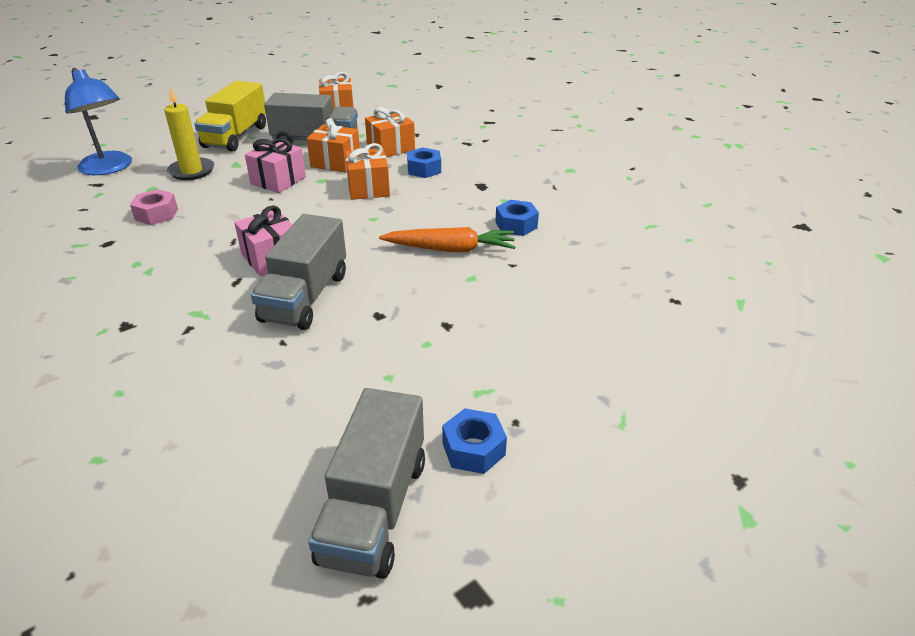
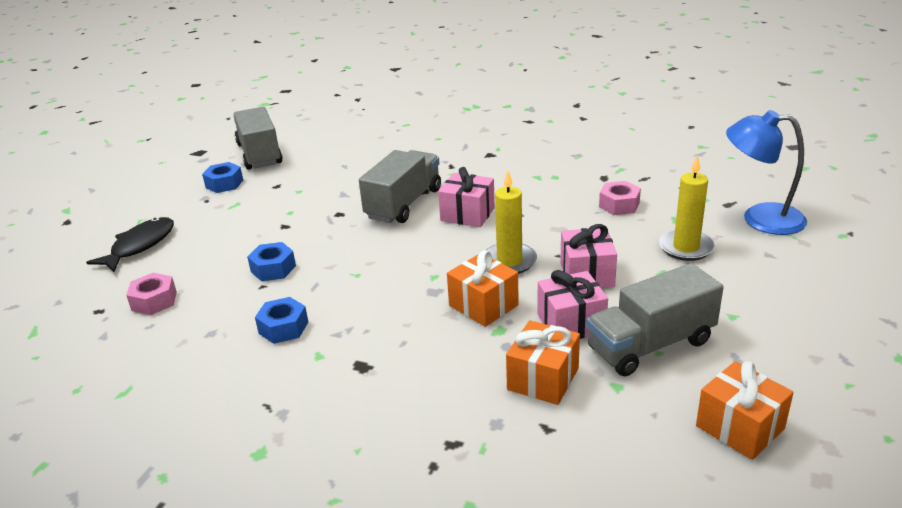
camera: 150 degrees right, 5 degrees down
(236, 136) = (749, 307): yellow truck -> none
(305, 297) = (404, 204): grey truck -> grey truck turned 45 degrees clockwise
(308, 207) = (509, 261): none -> yellow candle
(335, 162) = (571, 323): orange gift -> pink gift
(424, 169) = (456, 360): blue nut -> blue nut (273, 269)
(451, 249) = (329, 277): orange carrot -> none
(618, 289) = (154, 301): none -> pink nut
(625, 371) = (140, 246): none -> black fish

